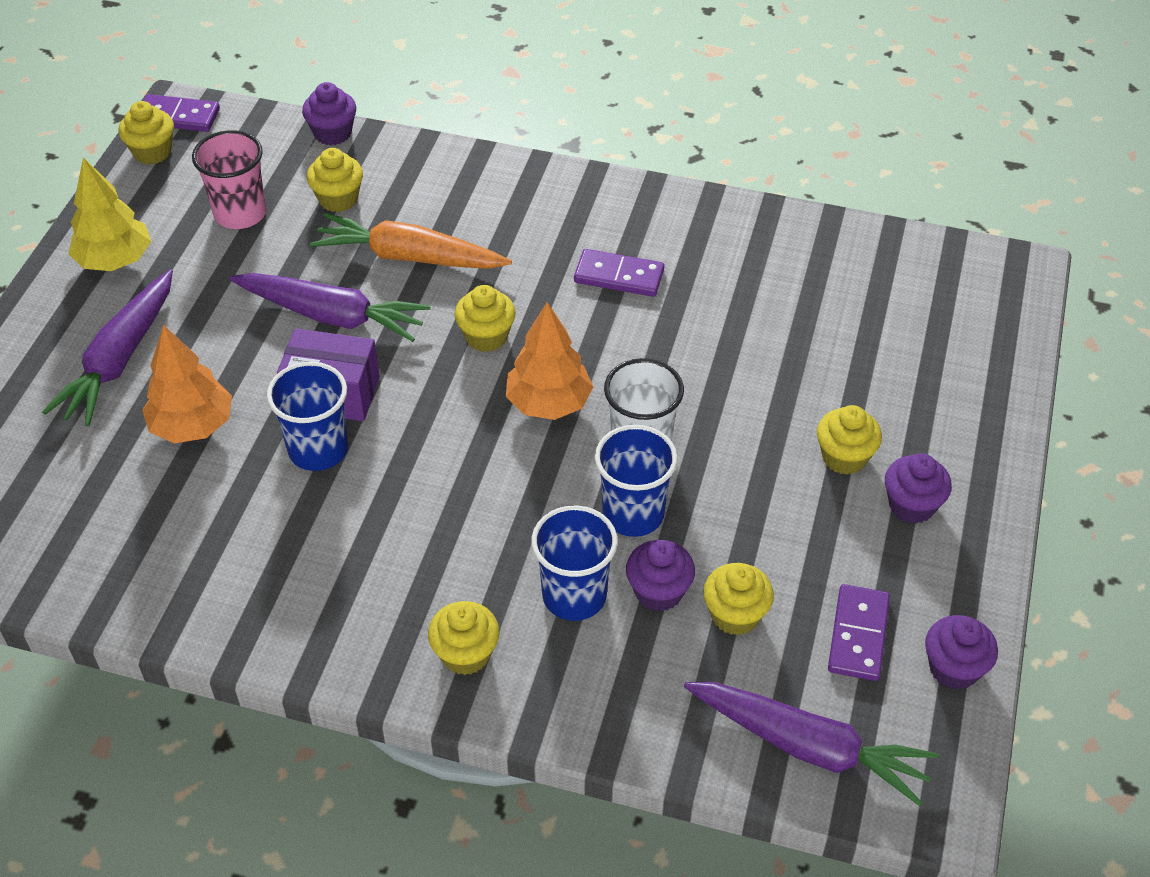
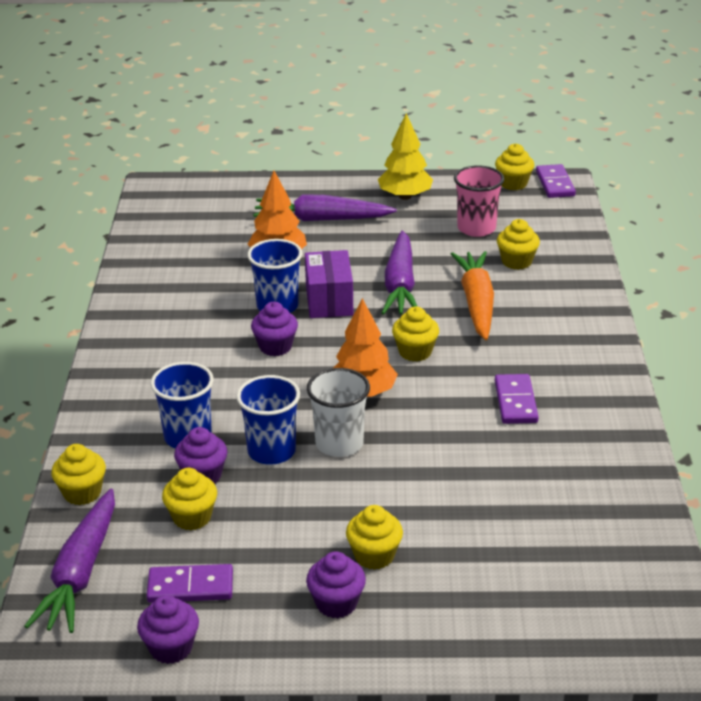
camera: 75 degrees right, 15 degrees down
(332, 133) = (584, 244): purple cupcake -> purple cupcake (275, 347)
(465, 654) = (127, 400): yellow cupcake -> yellow cupcake (82, 493)

